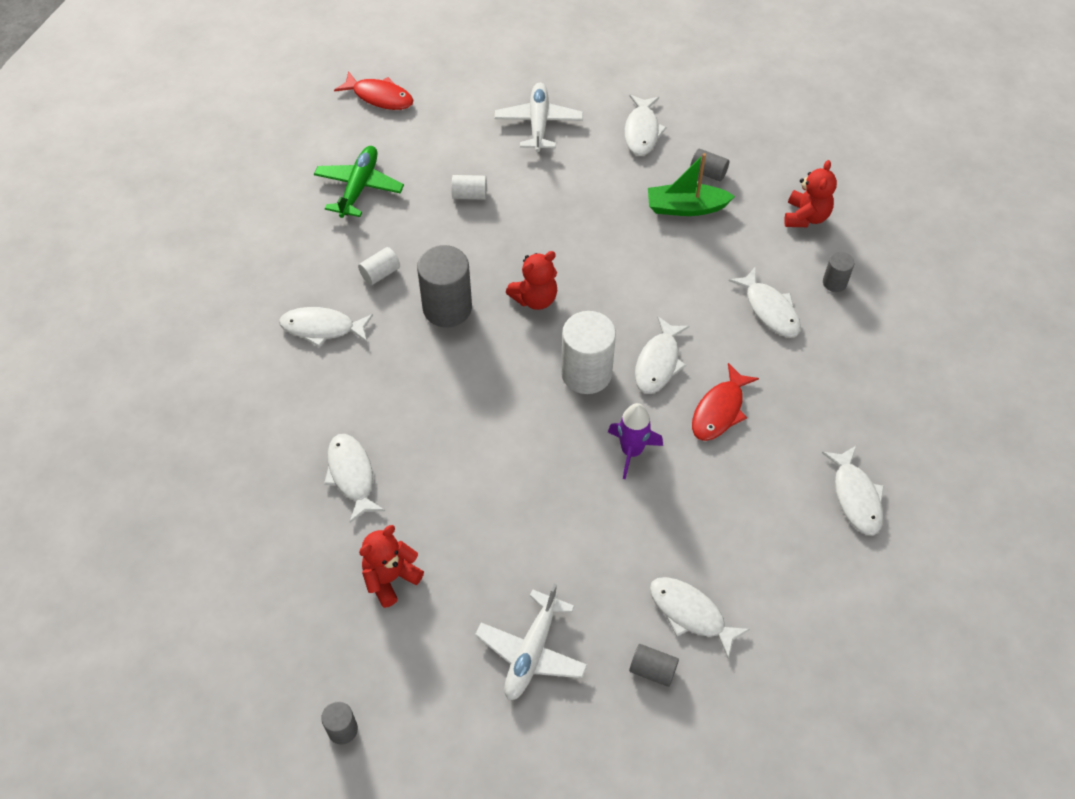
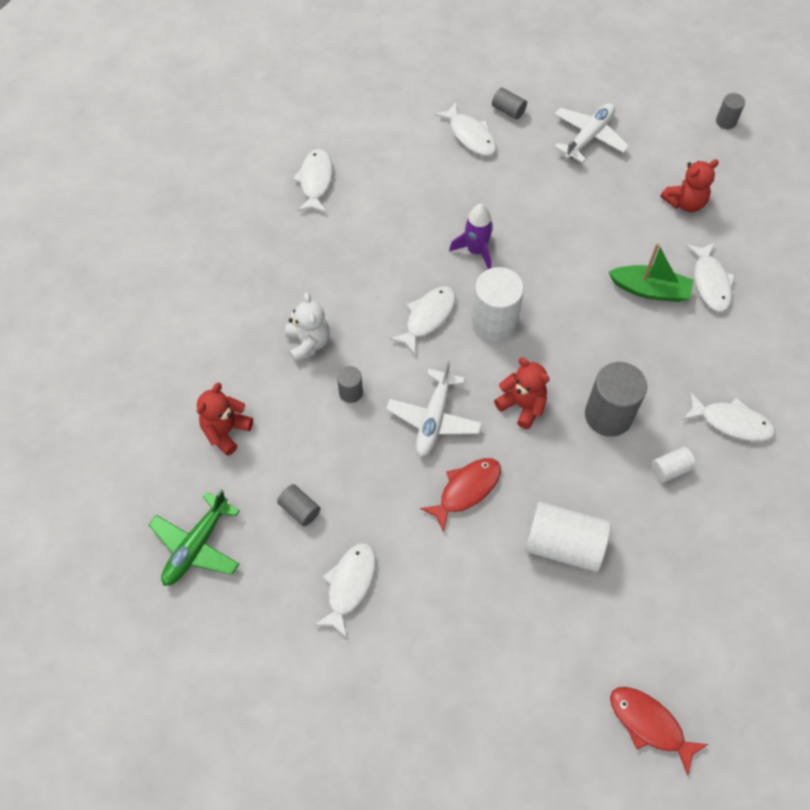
camera: 165 degrees left, 5 degrees up
(359, 187) = (684, 586): green plane -> green plane (196, 546)
(469, 195) = (563, 545): white cylinder -> white cylinder, size x1.99
(535, 298) = (522, 405): red teddy bear -> red teddy bear turned 60 degrees clockwise
(538, 123) = (464, 629): white plane -> white plane (434, 419)
(686, 207) = (340, 471): green boat -> green boat (650, 290)
(719, 410) = (391, 266): red fish -> red fish (466, 490)
(770, 309) = (308, 343): white fish -> white teddy bear
(834, 282) = (236, 355): grey cylinder -> grey cylinder (351, 392)

